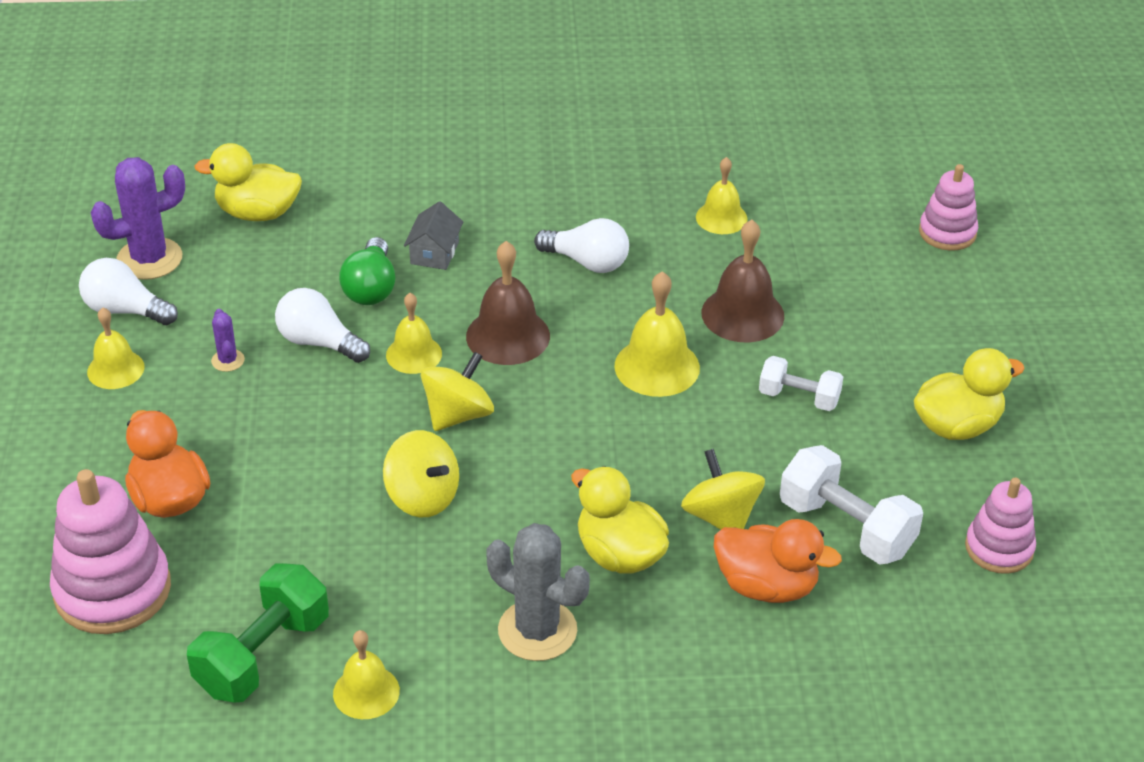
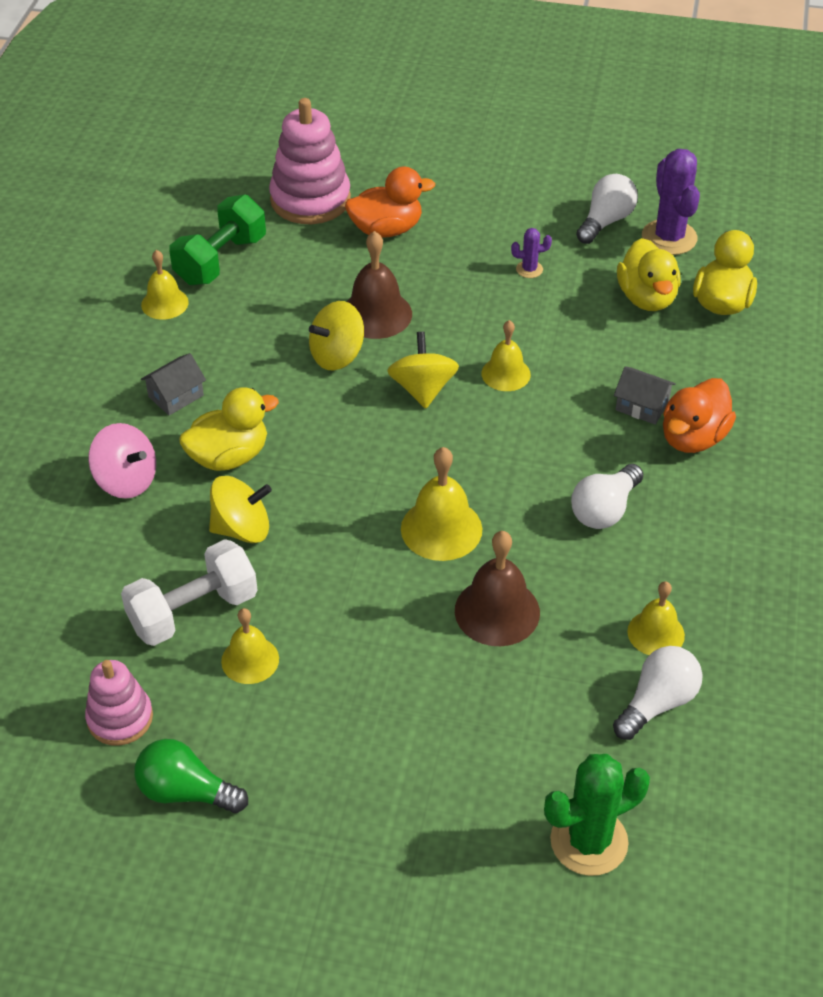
camera: 105 degrees right, 5 degrees up
(115, 369) = (536, 213): yellow bell -> yellow bell (250, 660)
(263, 655) = (220, 260): green dumbbell -> green dumbbell turned 75 degrees clockwise
(319, 342) = (537, 320): white light bulb -> white light bulb (657, 703)
(371, 288) = (600, 359): green light bulb -> green light bulb (186, 792)
(458, 414) = (423, 389): yellow spinning top -> yellow spinning top turned 150 degrees counterclockwise
(508, 336) = (513, 436): brown bell -> brown bell (376, 314)
(537, 630) = (176, 396): grey cactus -> grey house
(691, 637) = (126, 480): none -> pink spinning top
(766, 586) = (155, 539): orange duck -> orange duck (693, 438)
(799, 397) = (366, 623): white dumbbell -> none
(947, 232) = (589, 841): pink stacking toy -> green cactus
(957, 426) = (283, 740): yellow duck -> yellow duck (647, 298)

